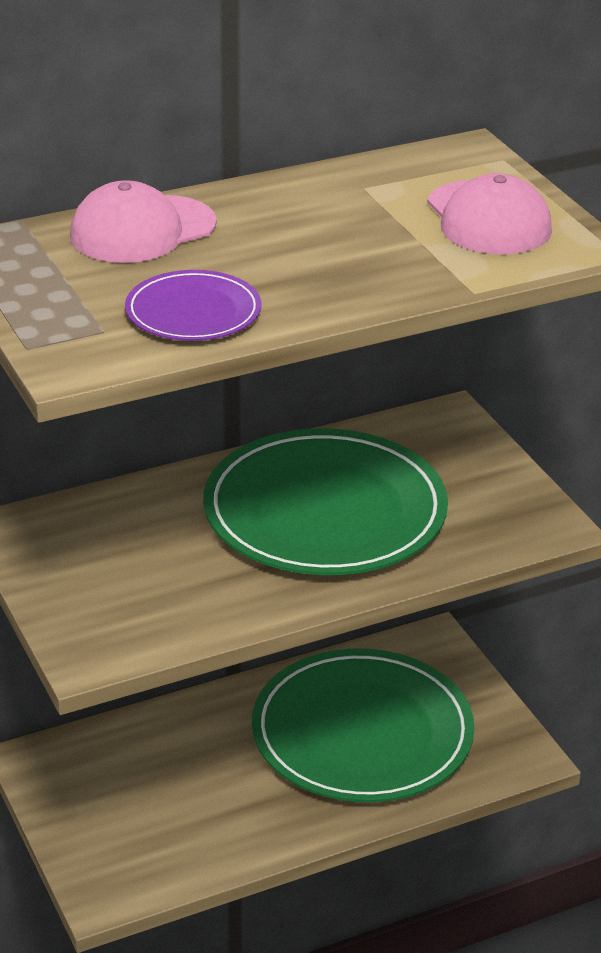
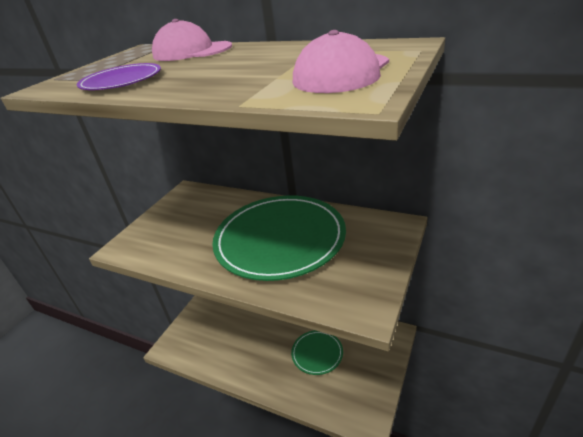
camera: 55 degrees right, 0 degrees up
(362, 733) = (317, 353): green plate -> green plate, size x0.48

